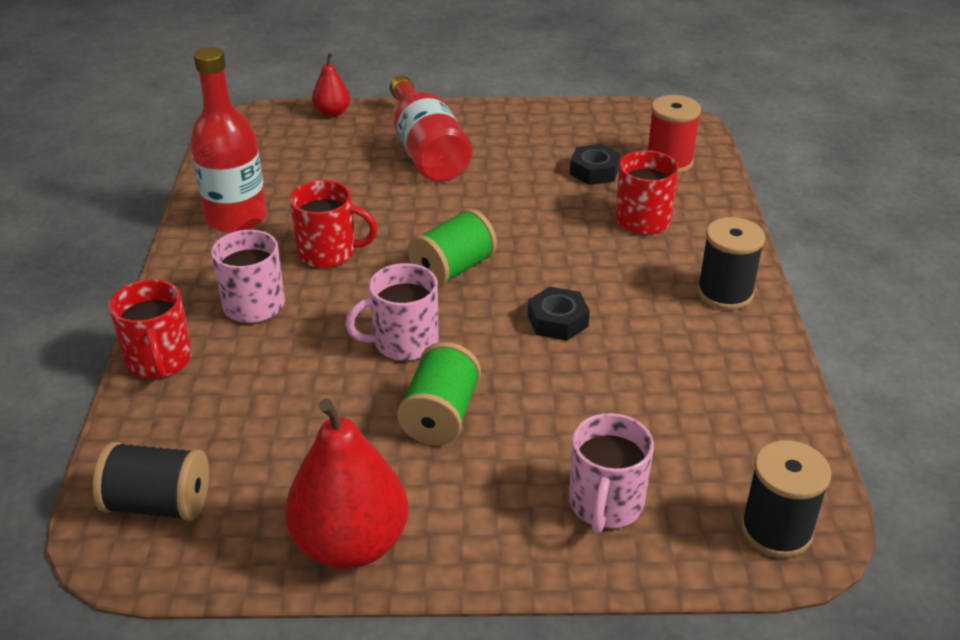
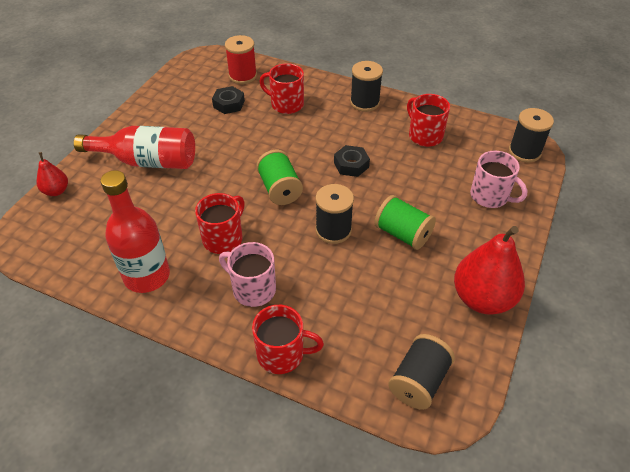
camera: 65 degrees left, 10 degrees up
(403, 342) = (333, 230): pink mug -> black spool
(702, 383) = (424, 135): none -> red mug

